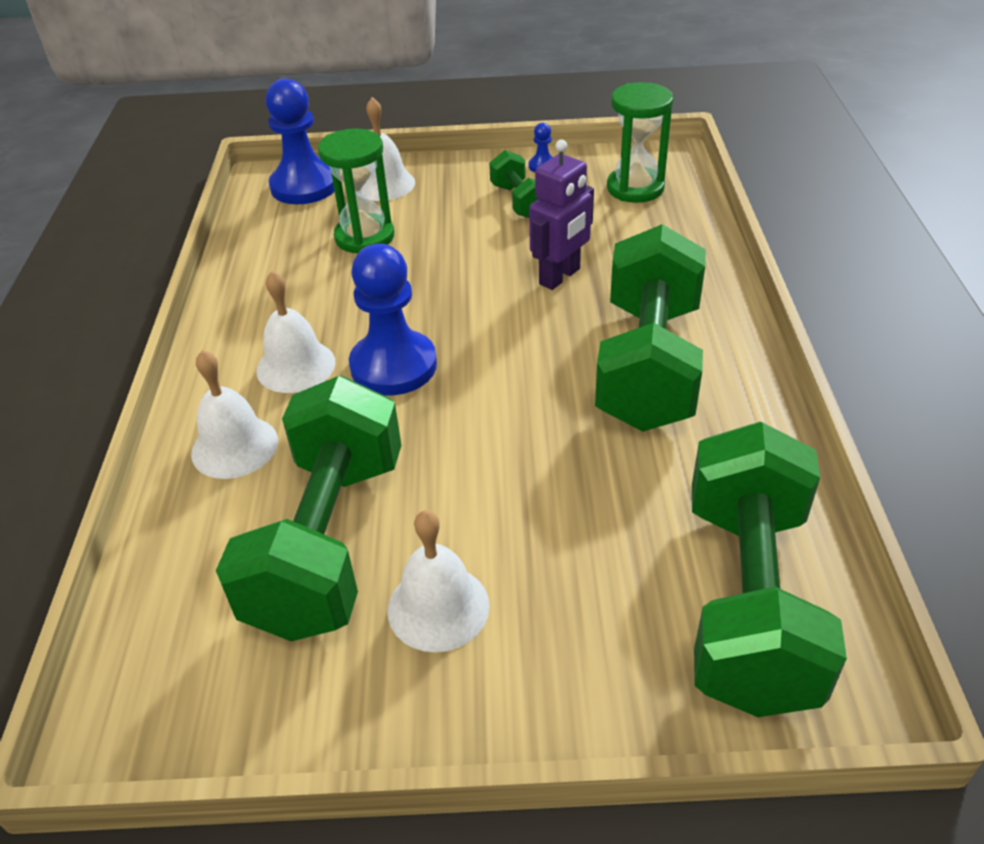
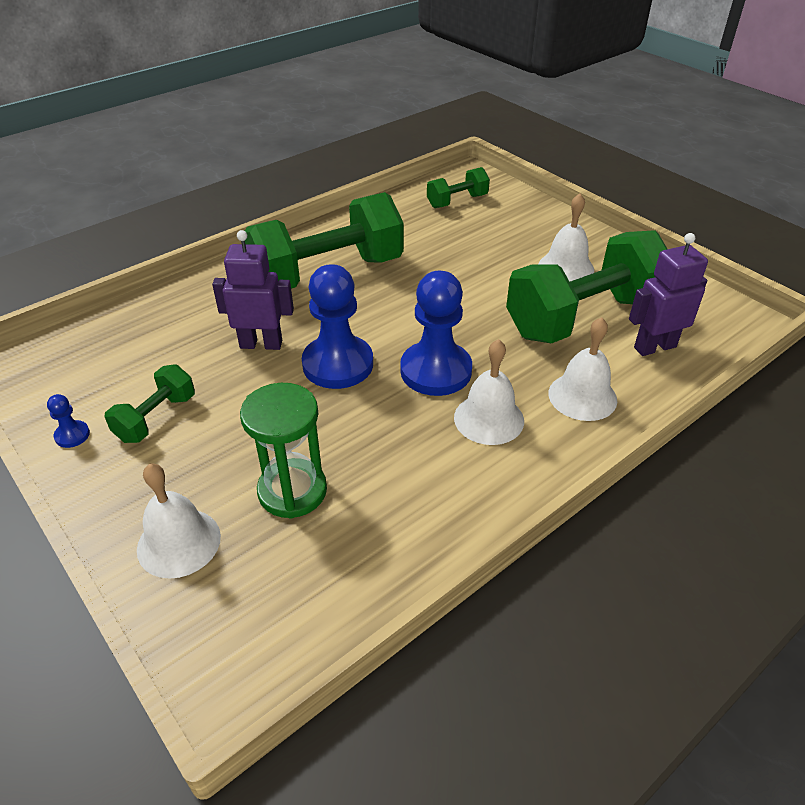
camera: 130 degrees left, 0 degrees up
(208, 569) = (654, 347): none -> purple robot
(304, 186) = (227, 620): blue pawn -> blue pawn (338, 364)
(635, 188) = (90, 359): green hourglass -> none
(748, 601) = (457, 201): green dumbbell -> green dumbbell, size x0.47

